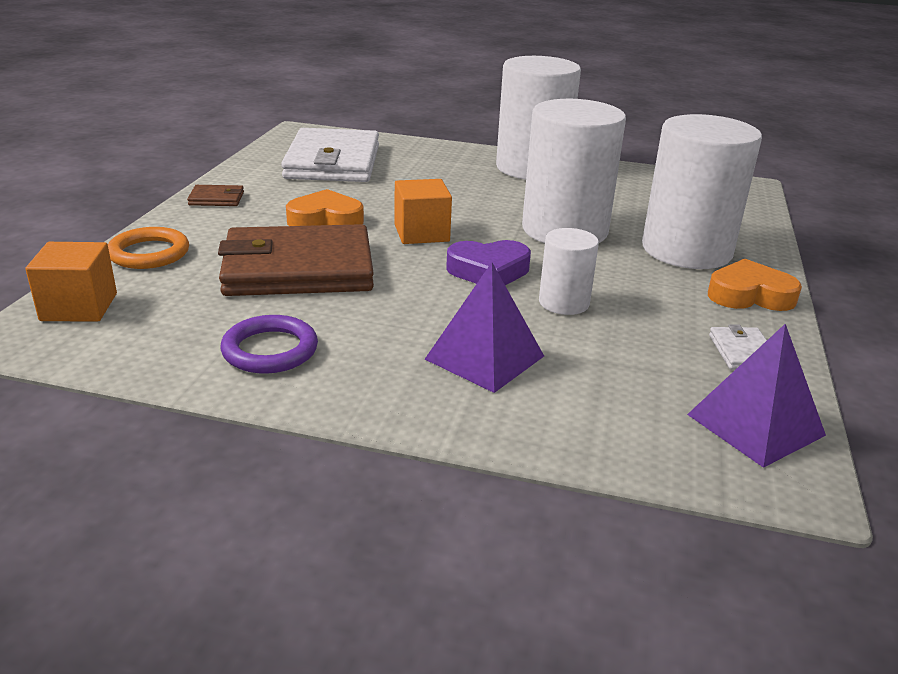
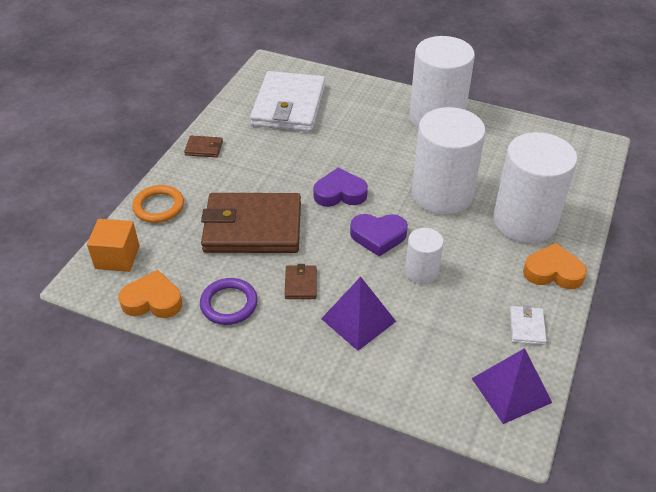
camera: 10 degrees right, 15 degrees up
(325, 219) = (276, 175): orange heart -> orange heart (153, 300)
(383, 323) = (300, 284): none -> brown wallet
(421, 233) = (340, 193): orange cube -> purple heart

